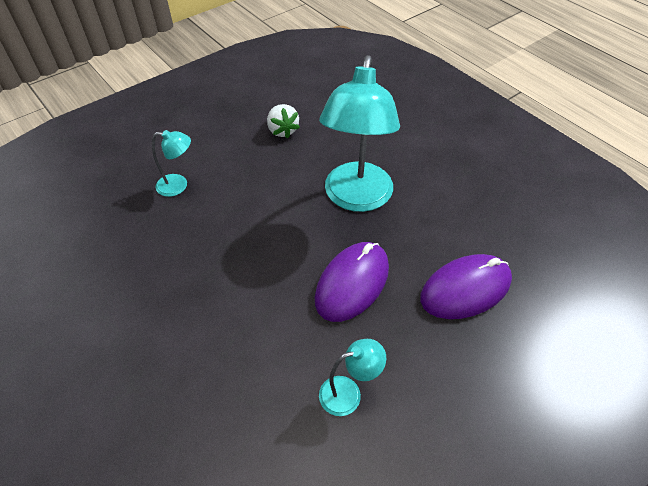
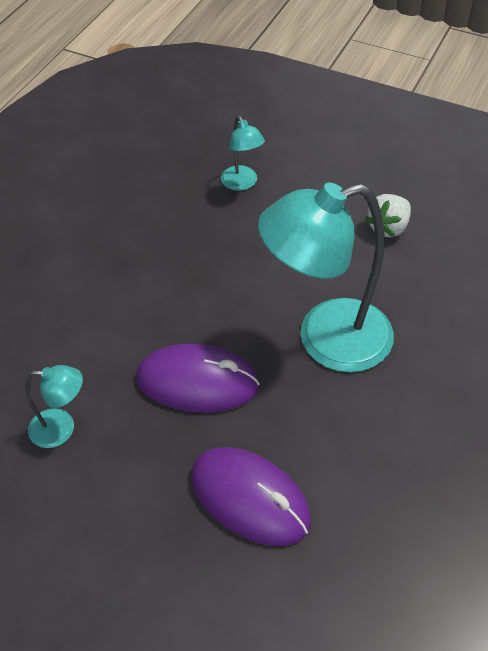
camera: 65 degrees right, 0 degrees up
(348, 393) = (61, 428): turquoise lamp -> turquoise lamp turned 45 degrees counterclockwise

